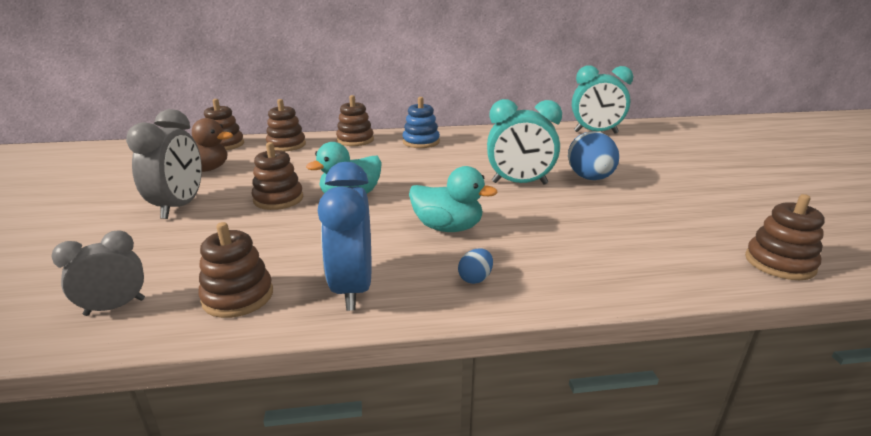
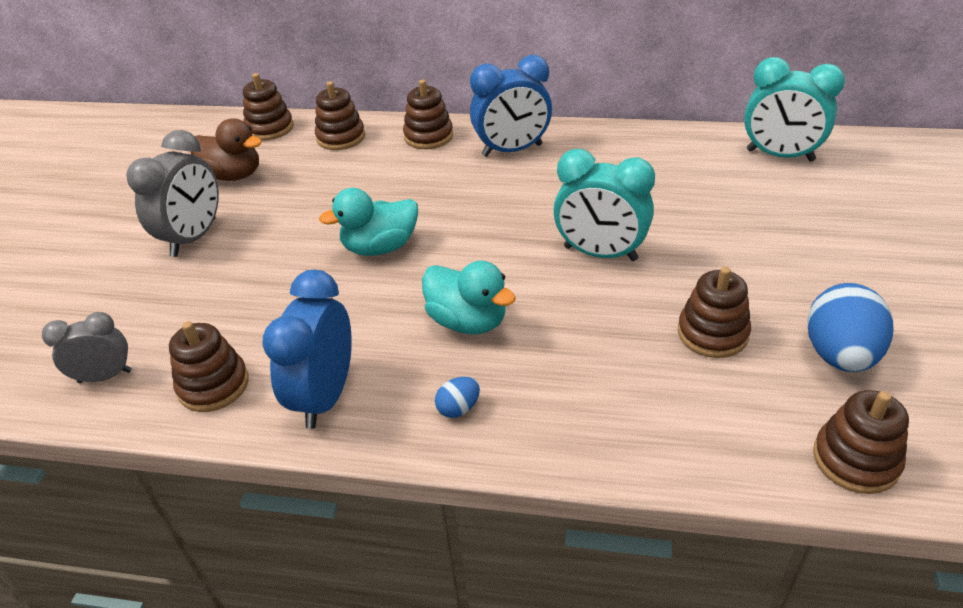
camera: 20 degrees right, 15 degrees up
(278, 199) = (298, 241): brown stacking toy -> brown stacking toy (712, 333)
(421, 142) = (512, 150): blue stacking toy -> blue clock
(590, 178) = (704, 258): blue egg -> blue egg (839, 355)

